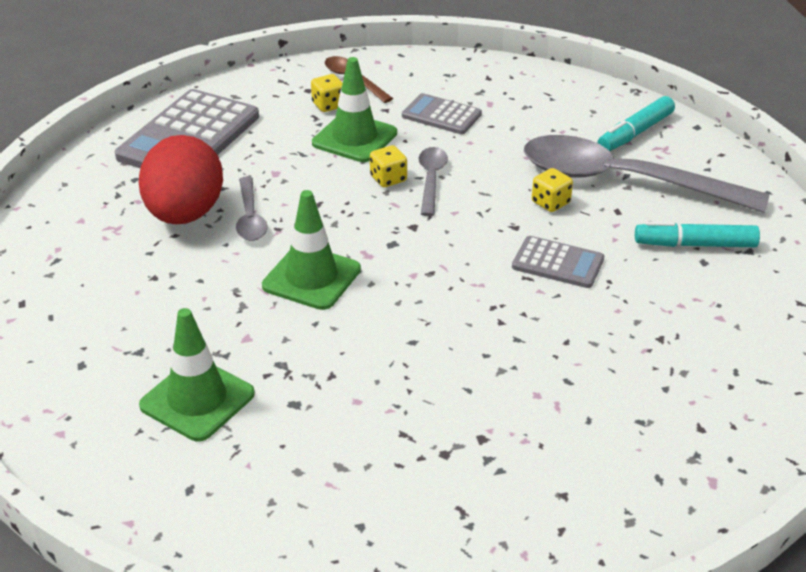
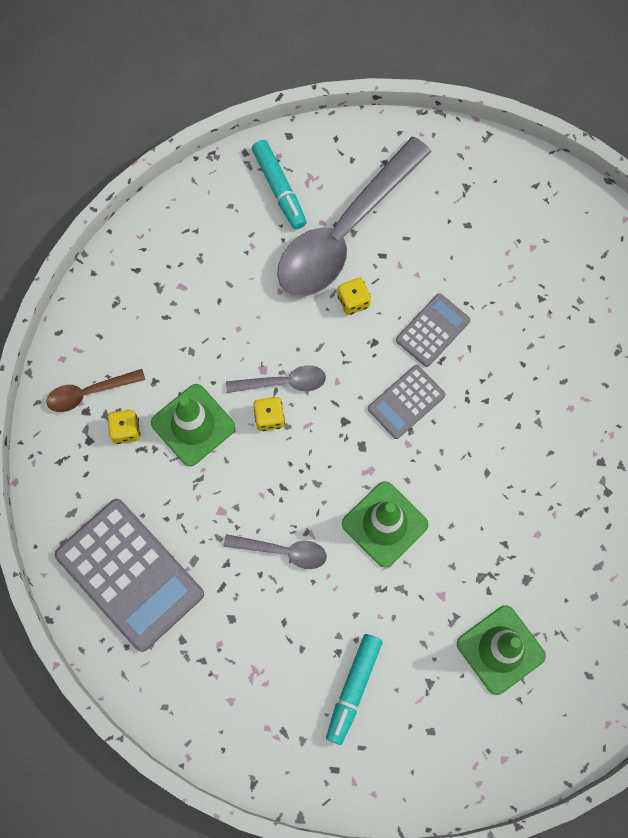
camera: 70 degrees left, 35 degrees up
(185, 214) = (257, 606): red egg -> none
(431, 179) = (284, 382): grey spoon -> grey spoon turned 150 degrees clockwise
(441, 115) = (185, 336): grey calculator -> grey calculator (406, 402)
(695, 244) = (446, 220): turquoise marker -> turquoise marker (353, 689)

